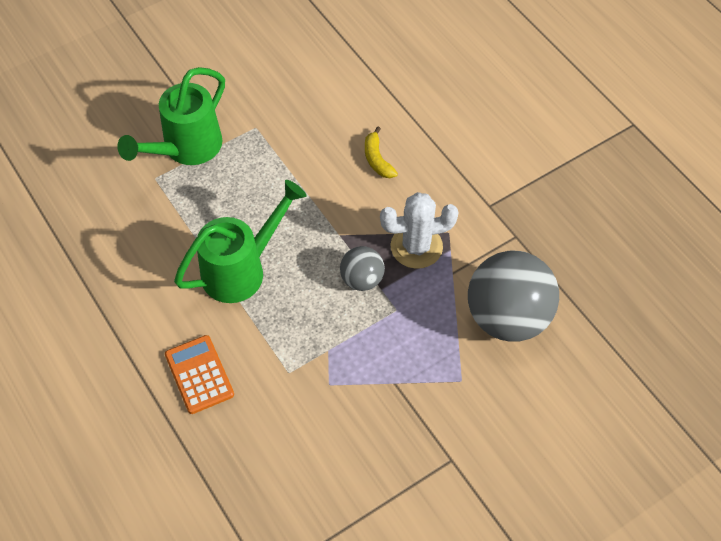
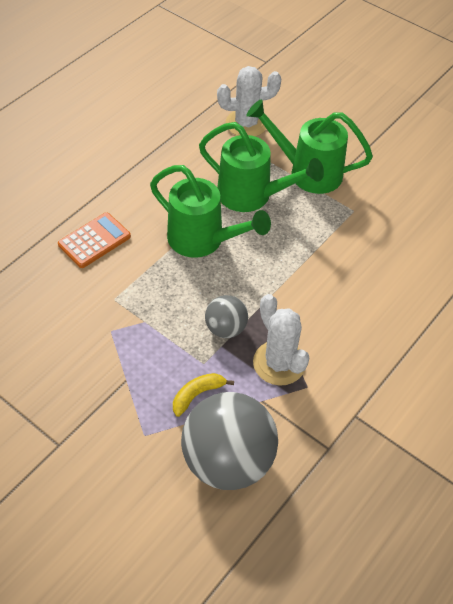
camera: 70 degrees right, 5 degrees down
(86, 182) = (246, 123): none -> white cactus
(197, 208) = (251, 195): none -> green watering can
(377, 159) = (364, 308): yellow banana -> yellow banana (197, 395)

